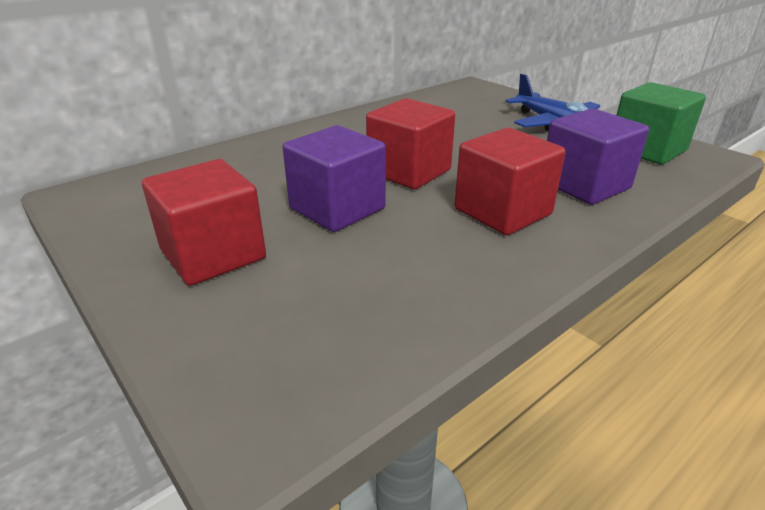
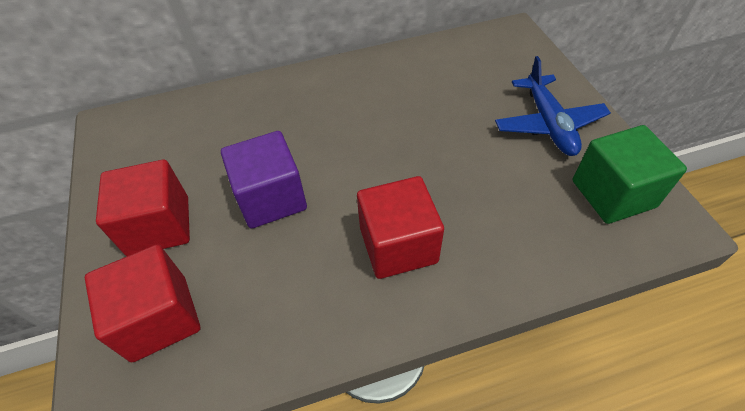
camera: 25 degrees right, 20 degrees up
(409, 172) = (357, 164): red cube -> red cube (159, 318)
(584, 185) = (500, 231): purple cube -> none

